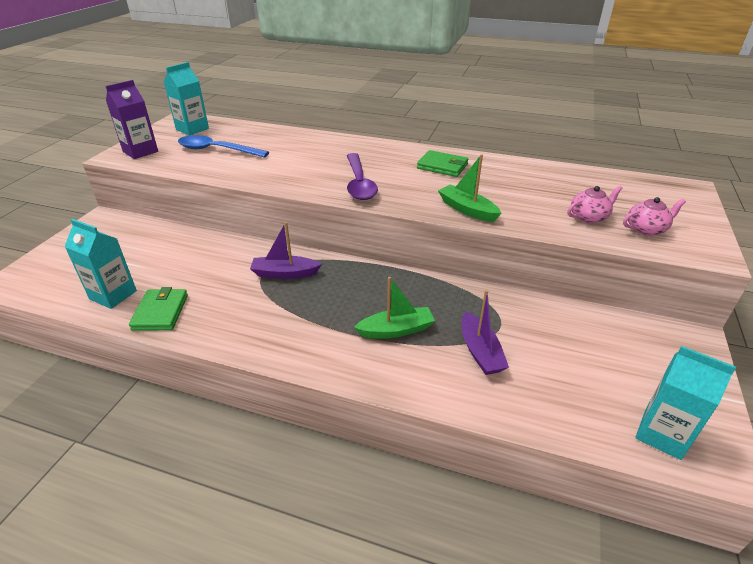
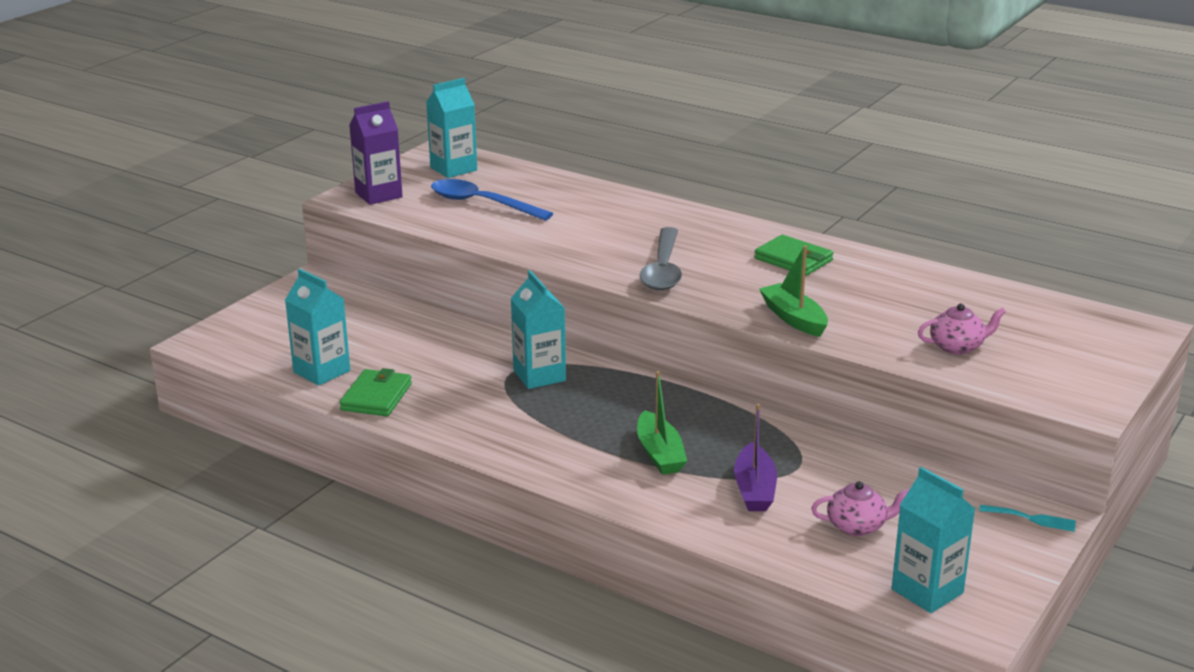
camera: 15 degrees right, 10 degrees down
(285, 273) = (539, 376): purple boat -> turquoise carton
(359, 183) = (663, 270): purple spoon -> grey spoon
(396, 330) = (660, 454): green boat -> green boat turned 75 degrees clockwise
(646, 229) = (1026, 370): pink teapot -> pink teapot (857, 526)
(683, 342) = (1032, 519): none -> turquoise fork

